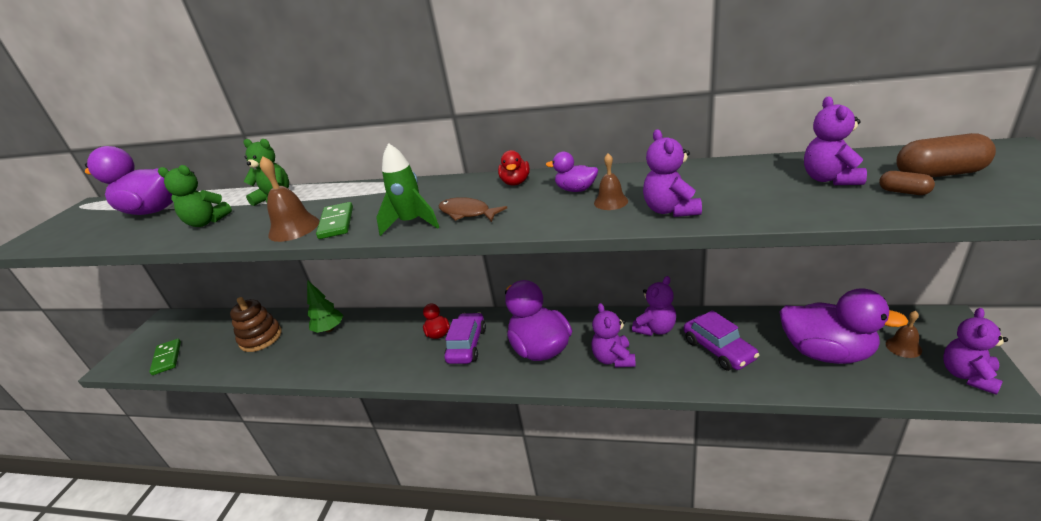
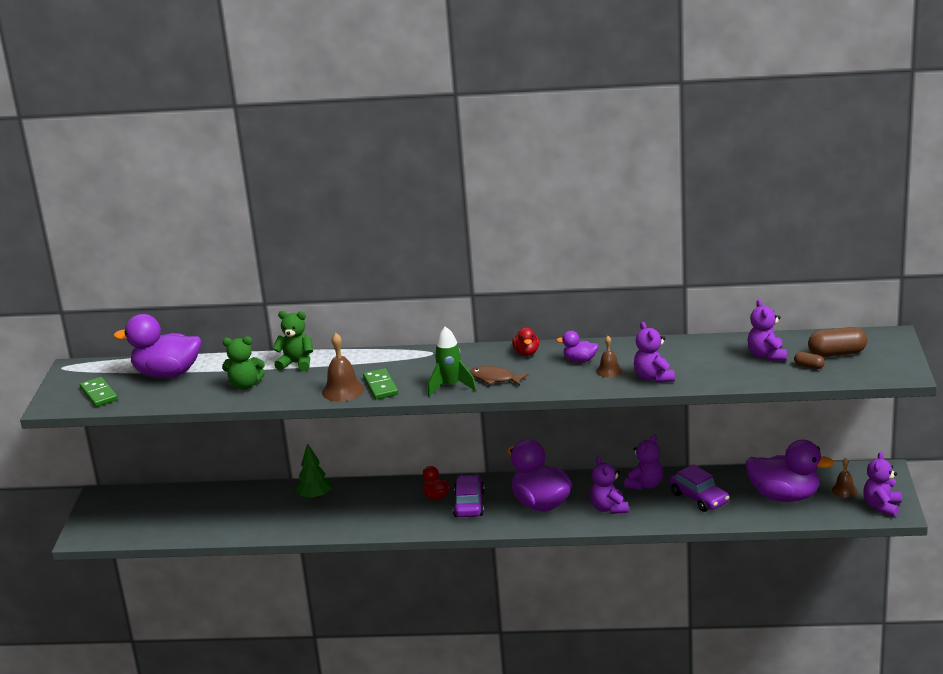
camera: 10 degrees left, 5 degrees down
(167, 358) = (143, 528): green domino -> green domino (99, 394)
(261, 338) = (240, 507): brown stacking toy -> none

